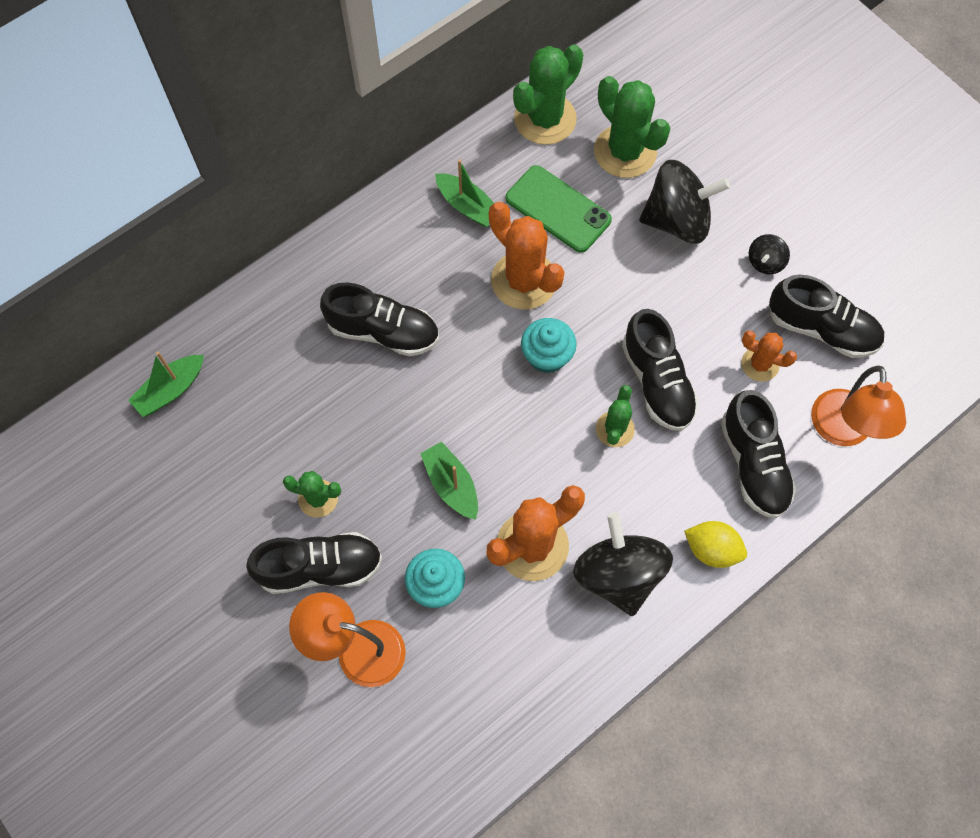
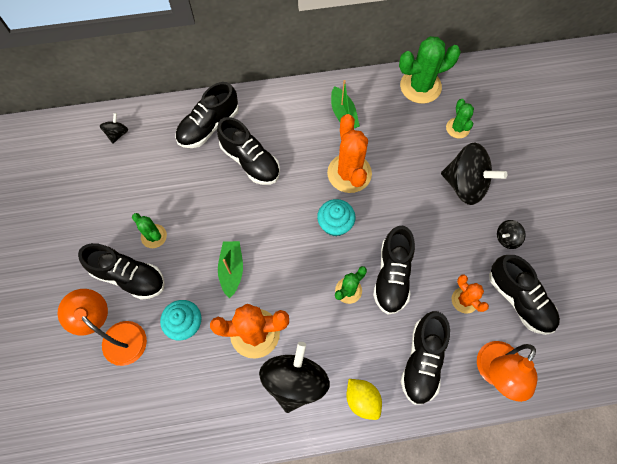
camera: 30 degrees right, 0 degrees up
(171, 390) = (117, 134): green boat -> black spinning top
(295, 314) = (209, 126): none -> black shoe
(558, 209) = (395, 142): green phone -> none
(625, 152) = (457, 128): green cactus -> green cactus, size x0.56

